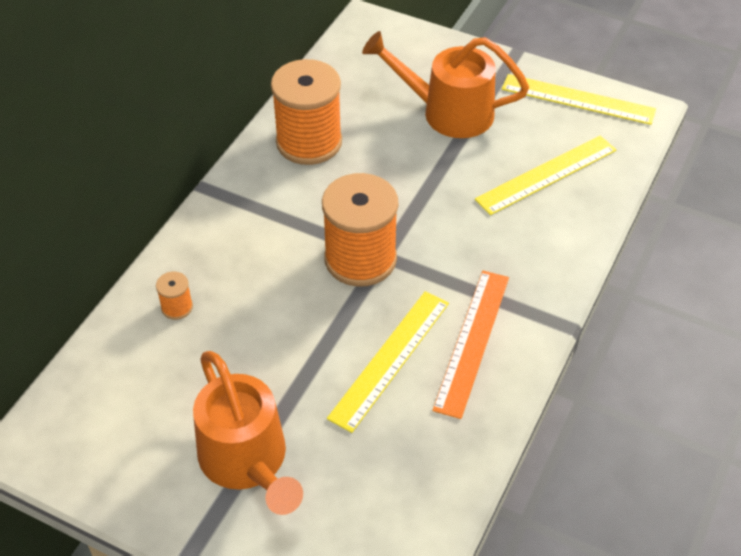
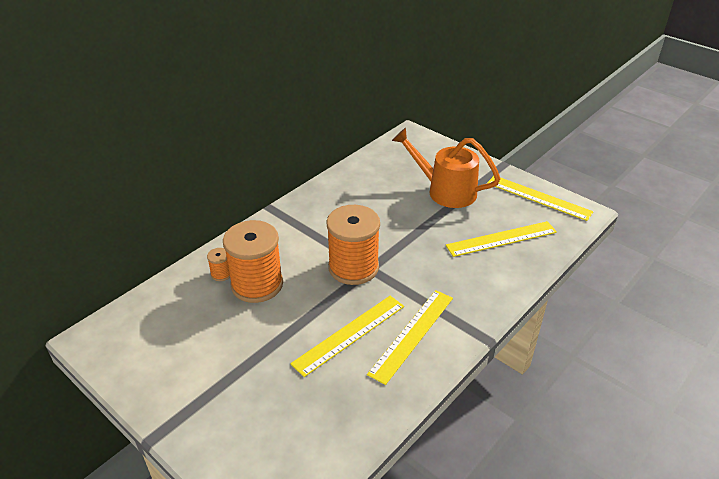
camera: 15 degrees right, 10 degrees down
(248, 462) = (225, 381): orange watering can -> none
(309, 142) = (347, 193): orange spool -> orange spool (257, 284)
(472, 341) = (412, 334): orange ruler -> yellow ruler

